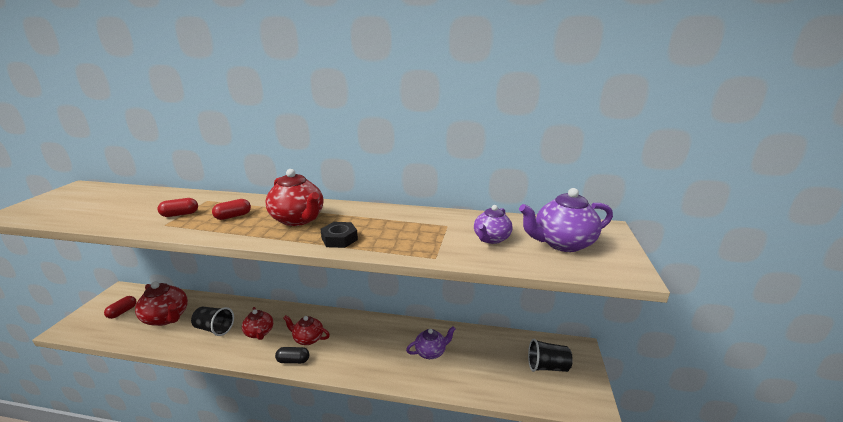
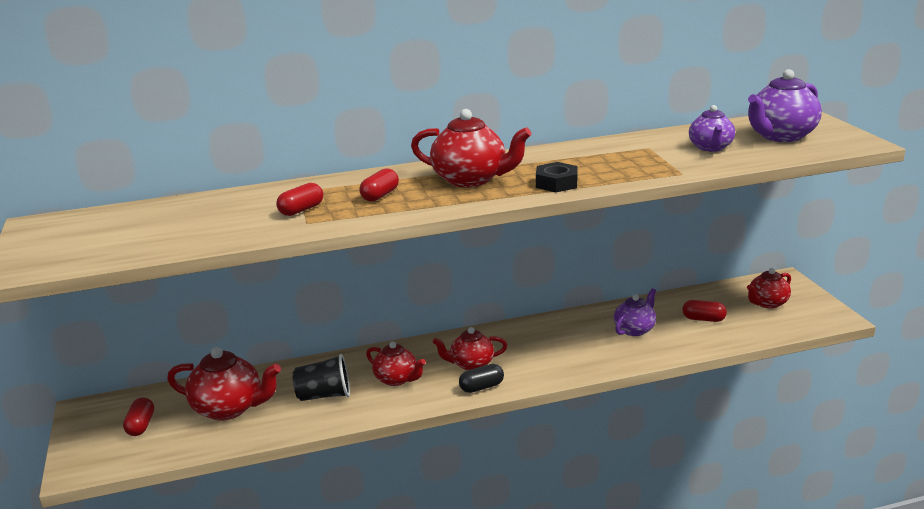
camera: 25 degrees left, 0 degrees up
(486, 362) = (703, 319): none -> red capsule
(547, 366) = (767, 303): black cup -> red teapot

